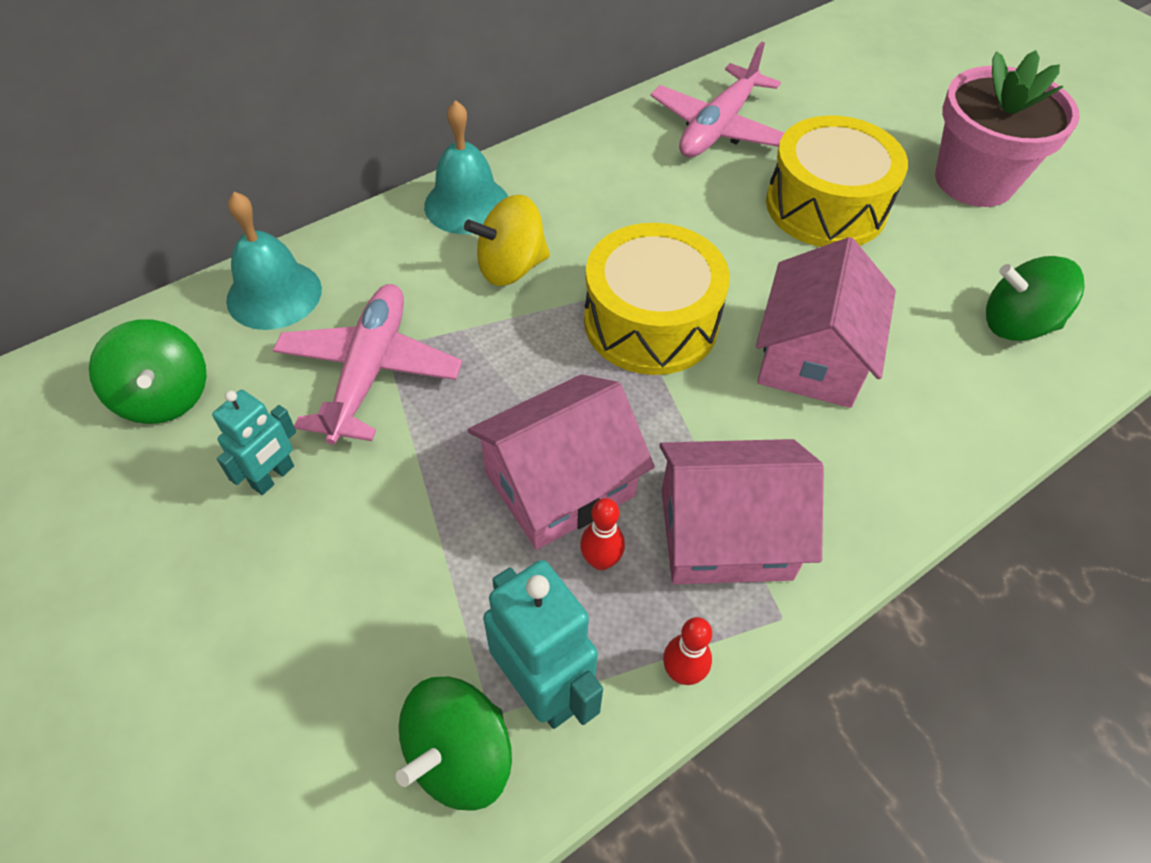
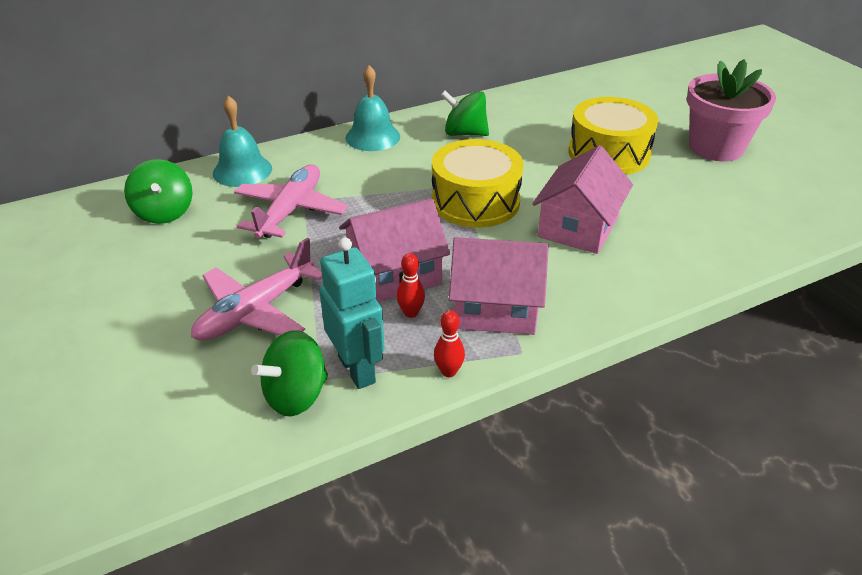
camera: 10 degrees right, 15 degrees down
(273, 477) = (219, 255): turquoise robot -> none
(511, 267) = (392, 169): yellow spinning top -> none
(718, 127) = (546, 110): pink plane -> pink plane (255, 311)
(1016, 324) = (725, 222): green spinning top -> green spinning top (464, 133)

